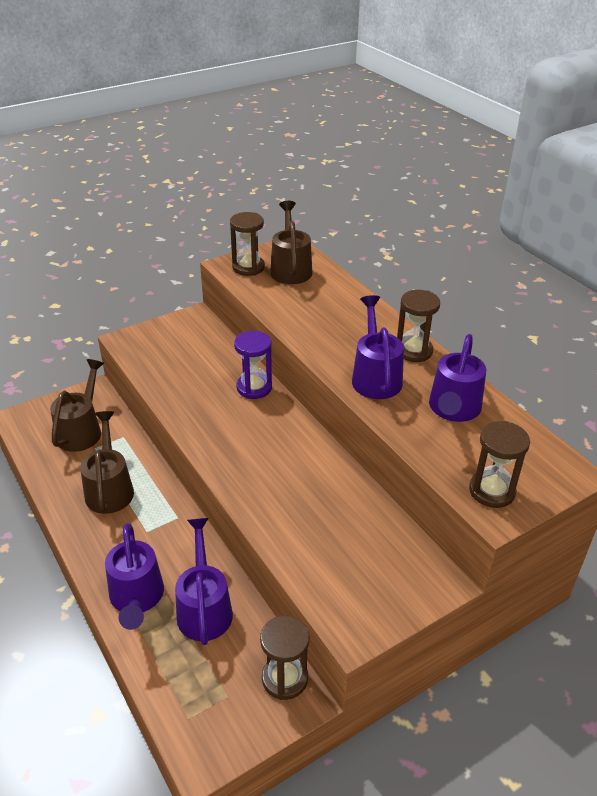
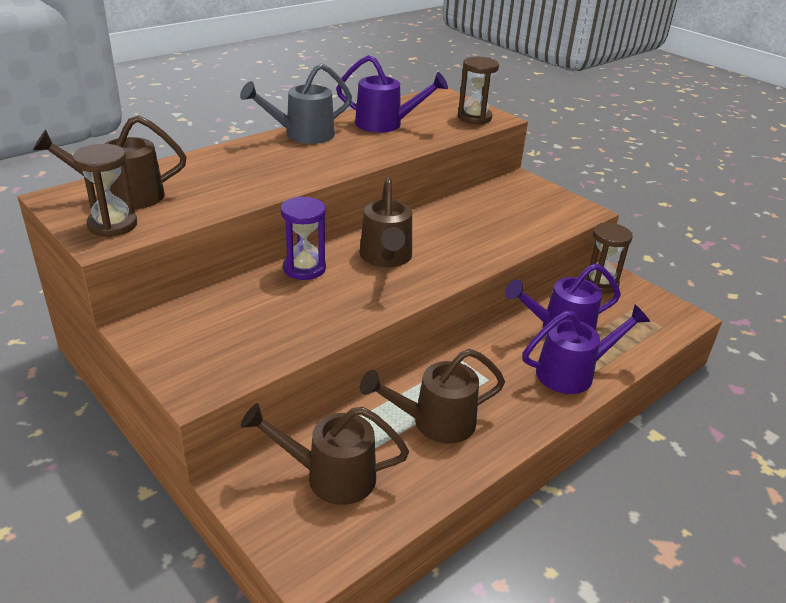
camera: 100 degrees left, 5 degrees down
(263, 436) = (386, 258): none -> brown watering can
(375, 376) = (347, 152): purple watering can -> none
(414, 351) = (302, 135): brown hourglass -> grey watering can

